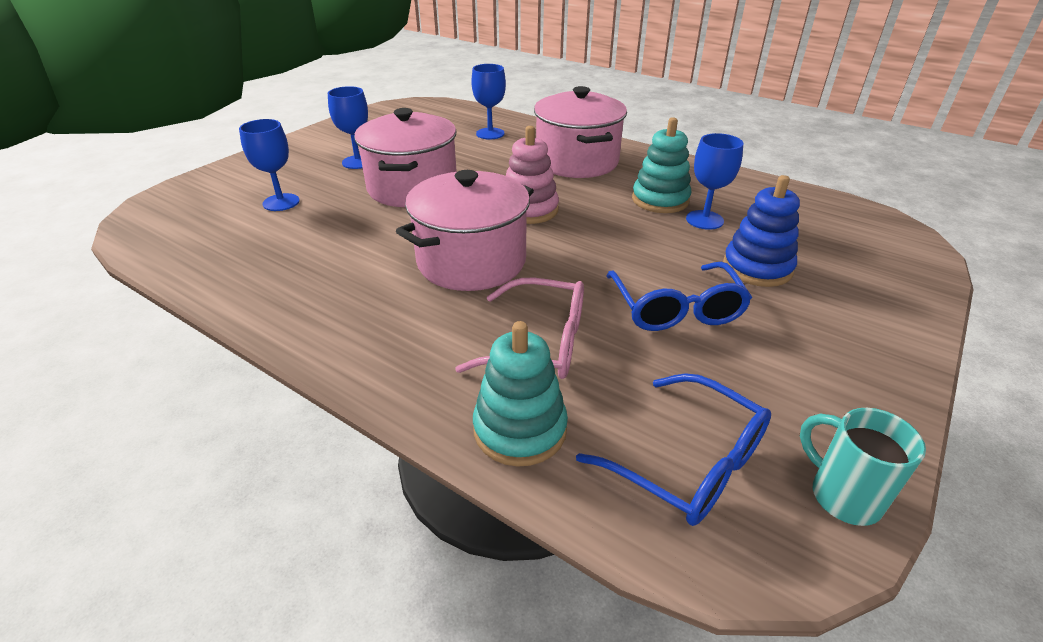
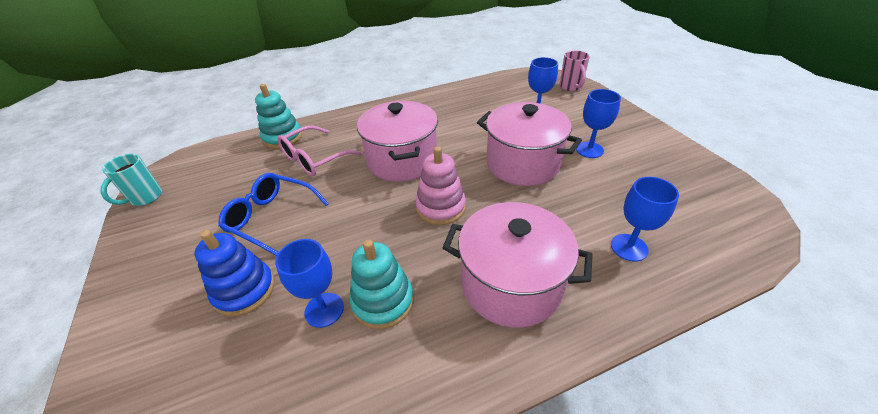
camera: 125 degrees right, 5 degrees up
(186, 194) = (571, 87): none -> pink mug
(689, 463) = (213, 168): blue glasses -> none
(843, 496) = (145, 198): turquoise mug -> turquoise mug turned 120 degrees clockwise

